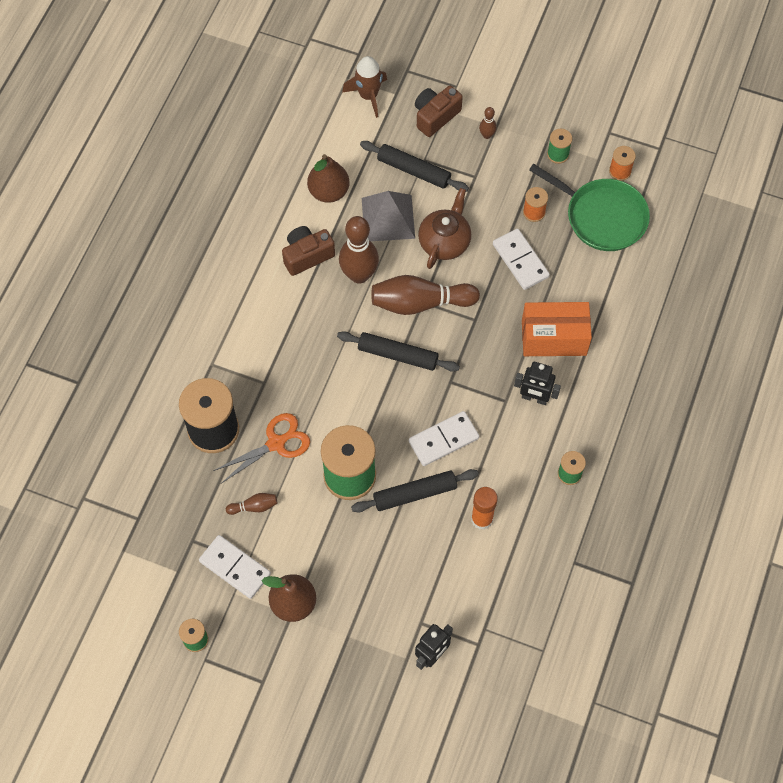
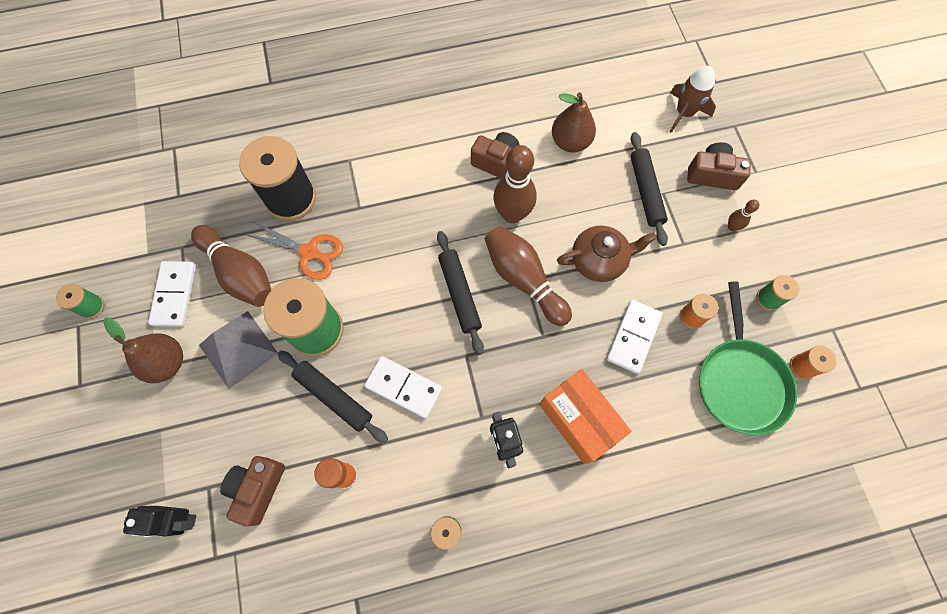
camera: 55 degrees right, 5 degrees up
(254, 507) = (240, 273): brown bowling pin -> brown bowling pin, size x2.20
(388, 218) = (584, 201): grey pyramid -> grey pyramid (238, 349)
(447, 587) = (257, 488): none -> brown camera

